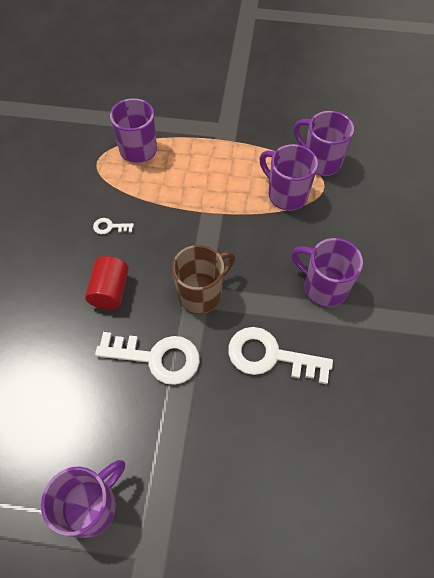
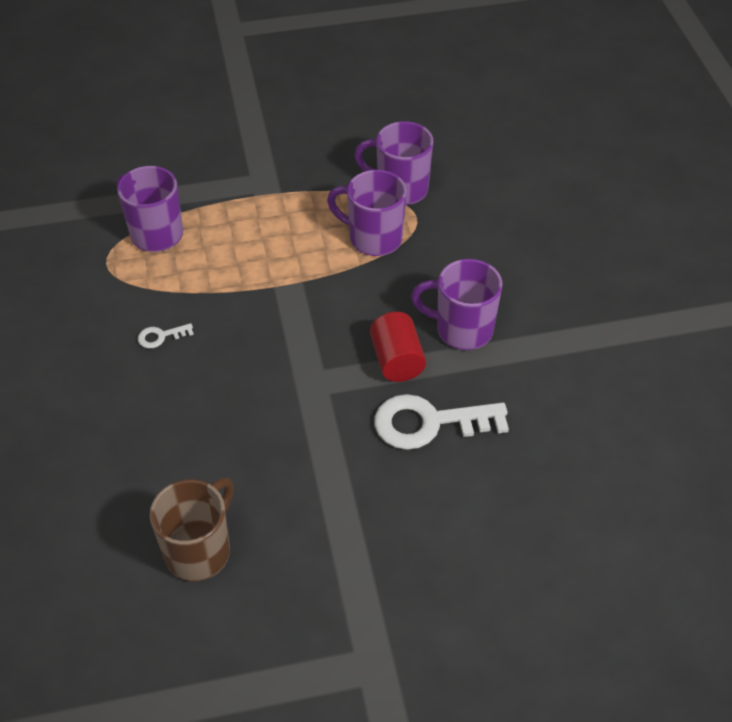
camera: 20 degrees left, 10 degrees down
(92, 506) = (282, 650): purple mug -> none
(110, 291) = (196, 410): red cylinder -> red cylinder (397, 360)
(157, 357) = (290, 466): white key -> none
(201, 294) = (315, 380): brown mug -> brown mug (199, 551)

